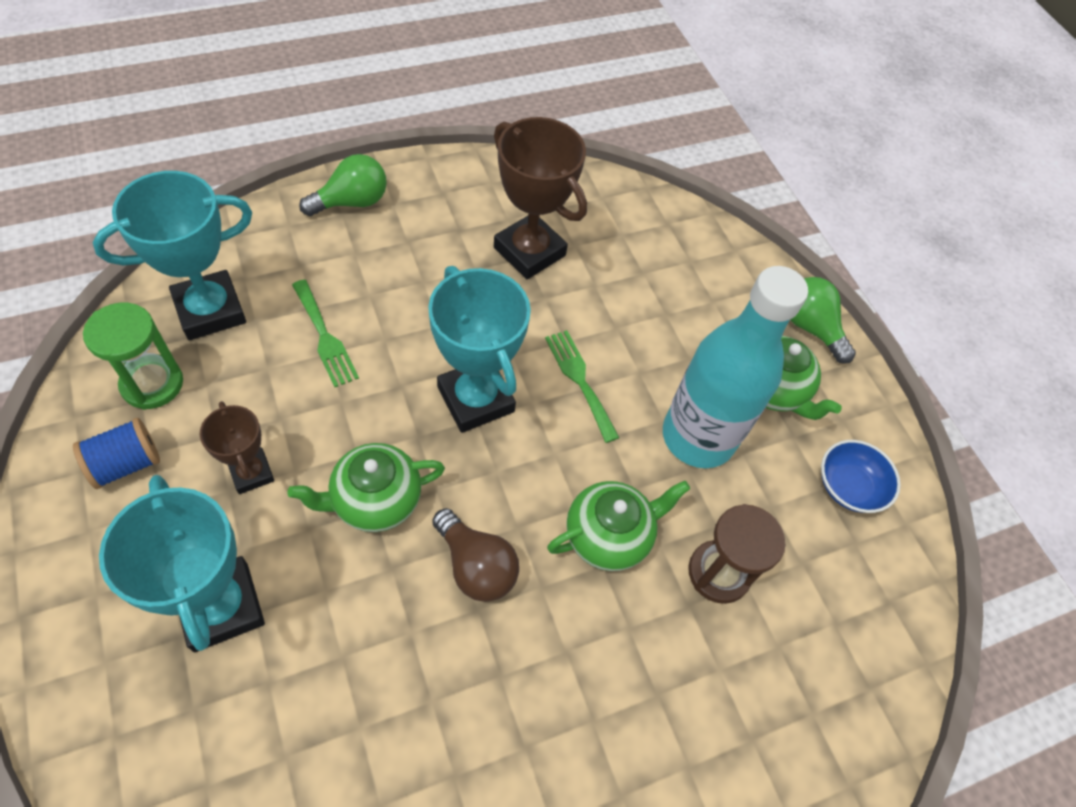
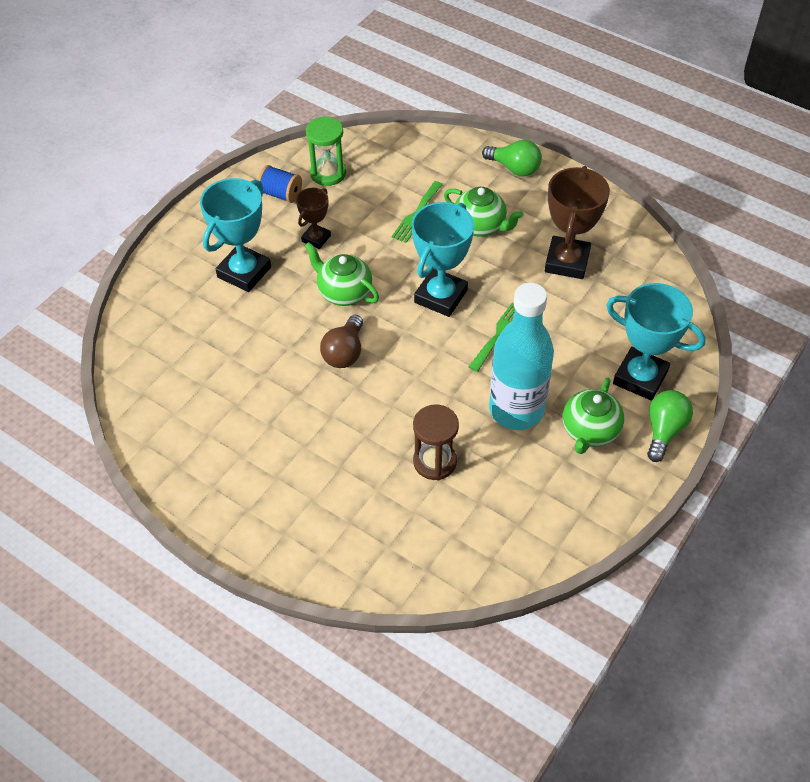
camera: 65 degrees right, 5 degrees down
(210, 310) = (387, 164): turquoise trophy -> turquoise trophy (640, 377)
(609, 536) = (412, 399): green teapot -> green teapot (480, 226)
(849, 486) = (556, 504): blue bowl -> none

